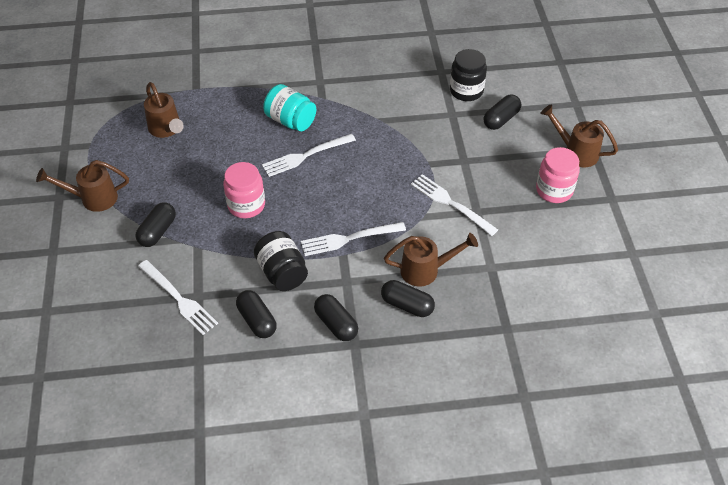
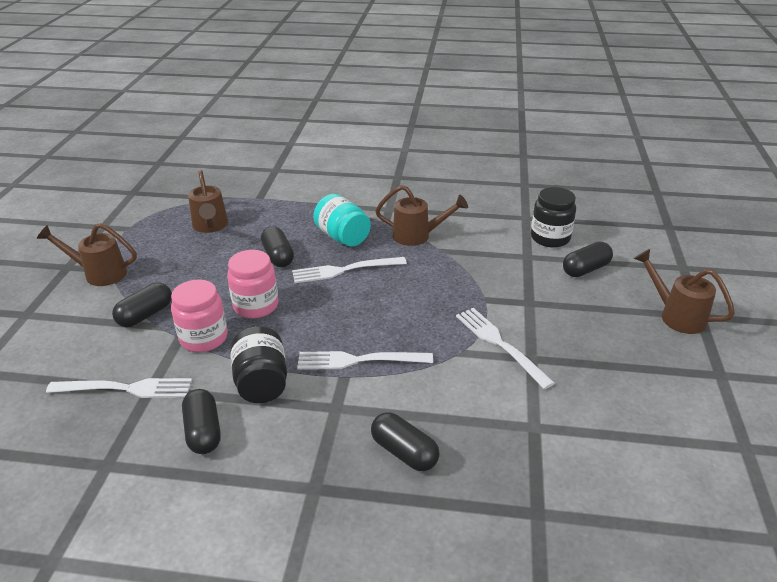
camera: 15 degrees right, 15 degrees down
(179, 299) = (126, 388): white fork -> white fork turned 60 degrees counterclockwise
(336, 324) = (300, 457): black capsule -> black capsule (278, 256)
(426, 270) = (444, 414): brown watering can -> brown watering can (418, 236)
(554, 190) = (640, 352): pink jar -> pink jar (204, 338)

